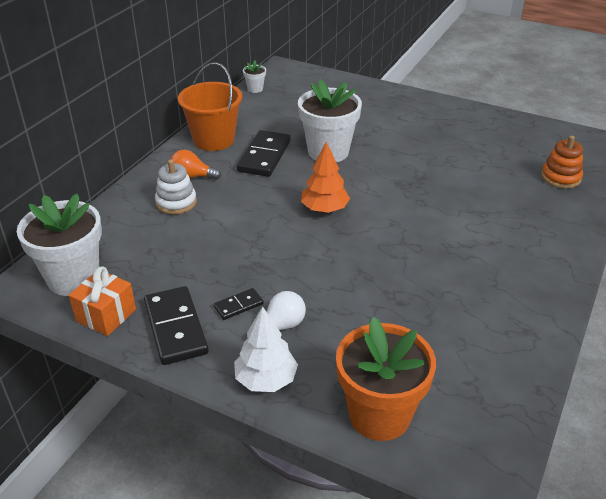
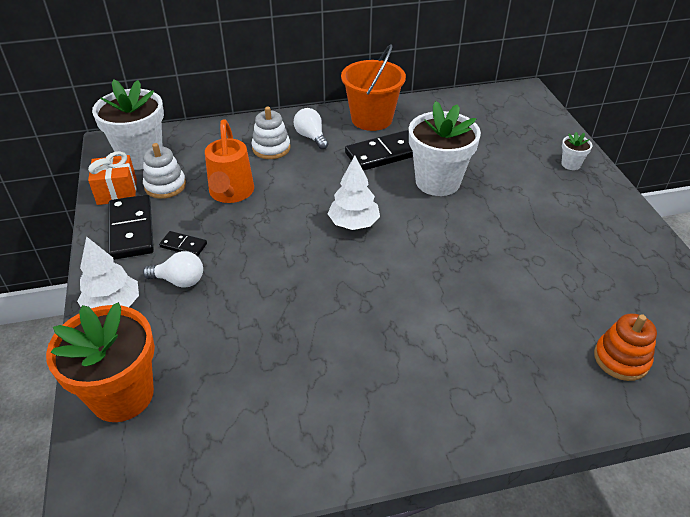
camera: 50 degrees right, 5 degrees up
(141, 282) = (165, 186): none -> white stacking toy
(176, 328) = (131, 229): black domino -> black domino turned 45 degrees counterclockwise
(192, 177) = (311, 137): orange light bulb -> white light bulb
(206, 250) = (231, 193): none -> orange watering can
(255, 89) = (471, 97): white flower pot -> white flower pot (570, 164)
(324, 209) = (354, 223): orange tree -> white tree

